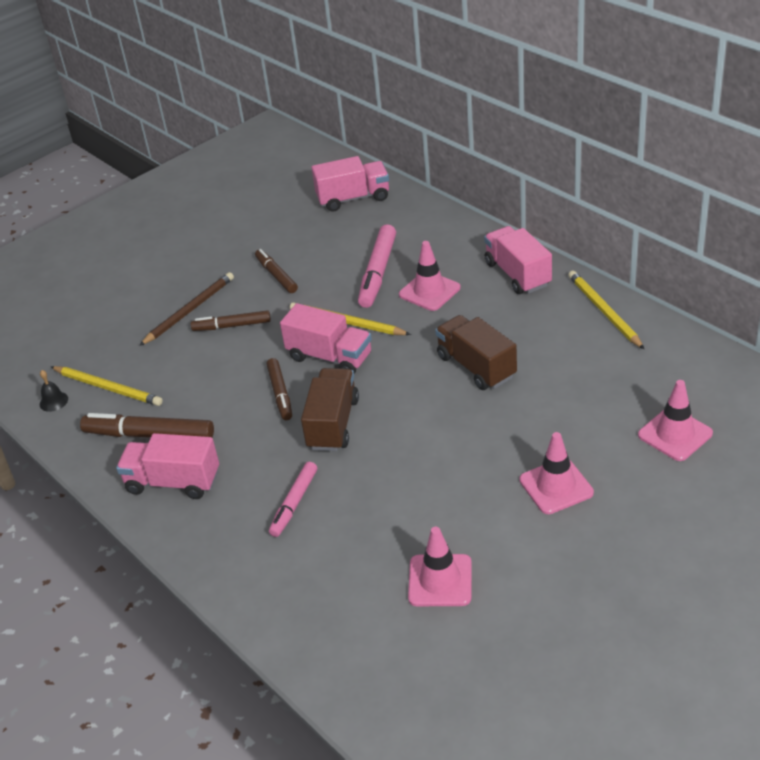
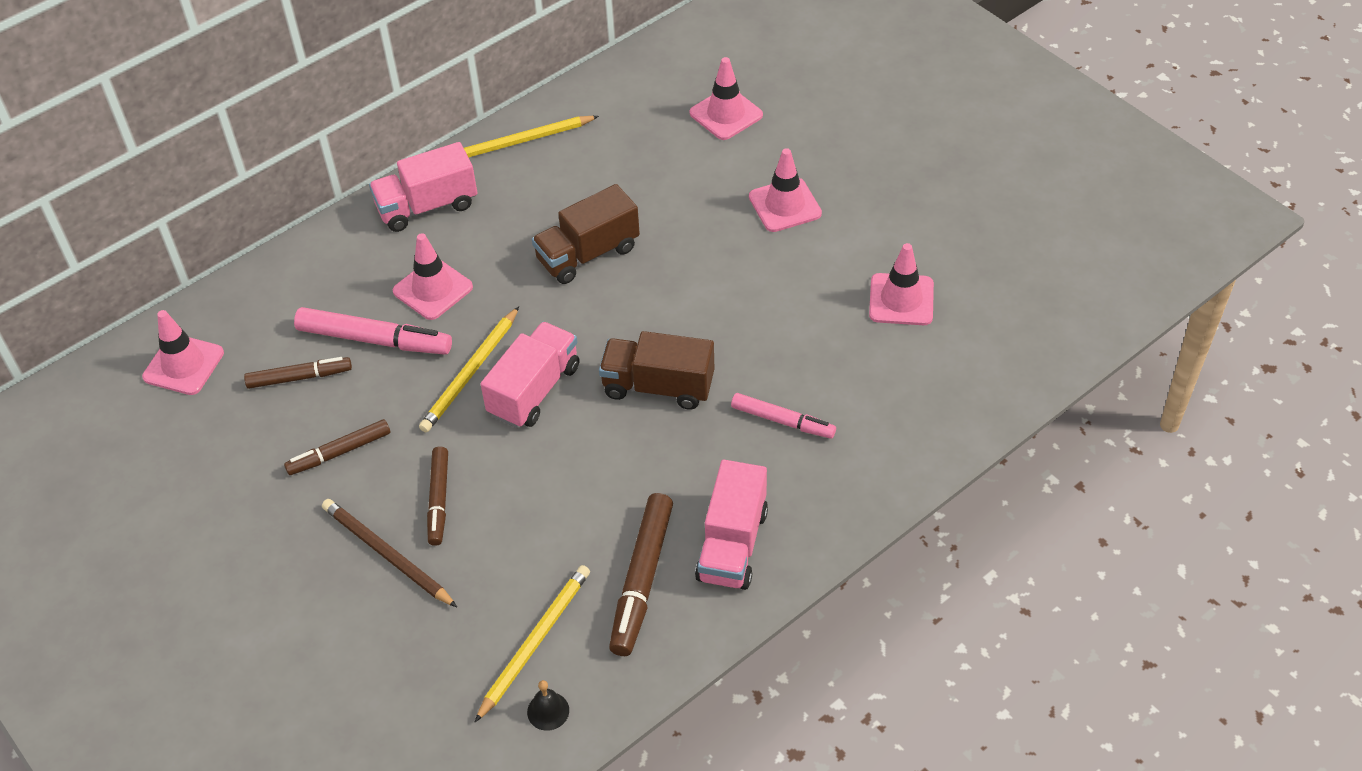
camera: 90 degrees left, 10 degrees up
(280, 393) = (592, 440): brown marker -> brown marker (299, 377)
(353, 198) = (183, 365): pink truck -> pink traffic cone

